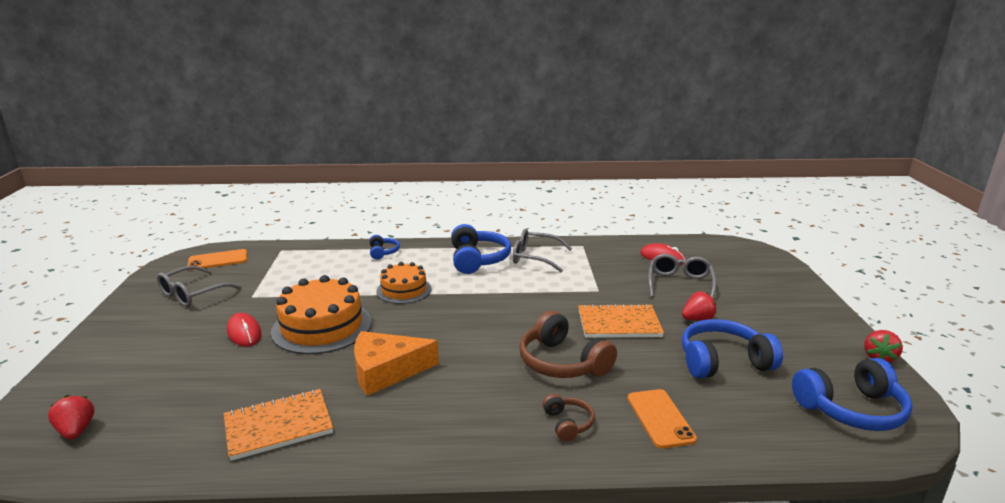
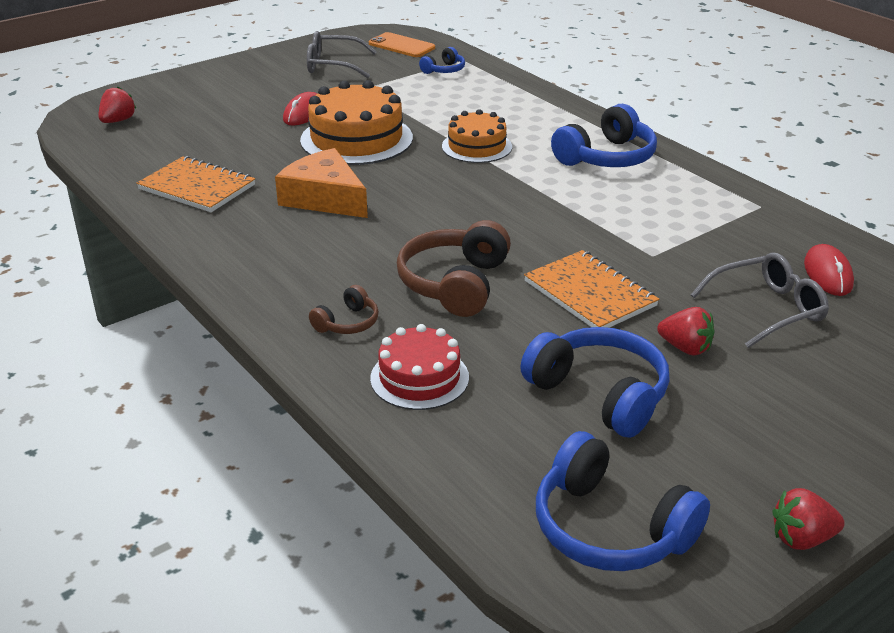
camera: 55 degrees right, 10 degrees up
(383, 252) = (537, 104): blue headphones -> blue headphones (444, 70)
(535, 257) = (670, 188): grey glasses -> none
(660, 418) = (419, 378): orange phone -> red cake

